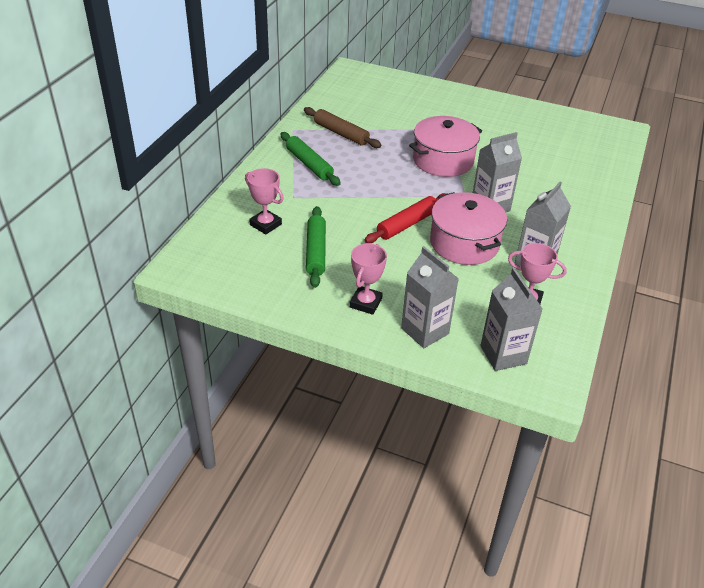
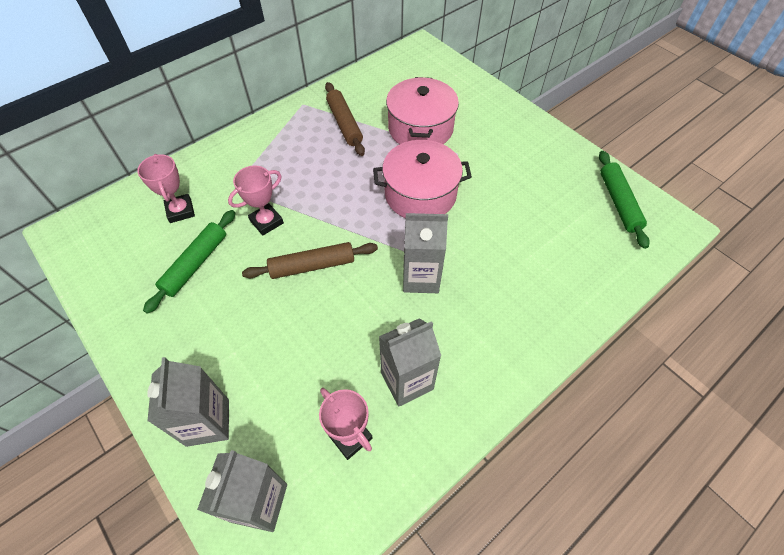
camera: 30 degrees right, 15 degrees up
(309, 164) = (282, 152): green rolling pin -> green rolling pin (618, 202)
(366, 303) = (184, 353): pink trophy -> pink trophy (266, 222)
(407, 224) = (312, 265): red rolling pin -> brown rolling pin
(464, 243) = (350, 318): pink pot -> pink pot (420, 128)

